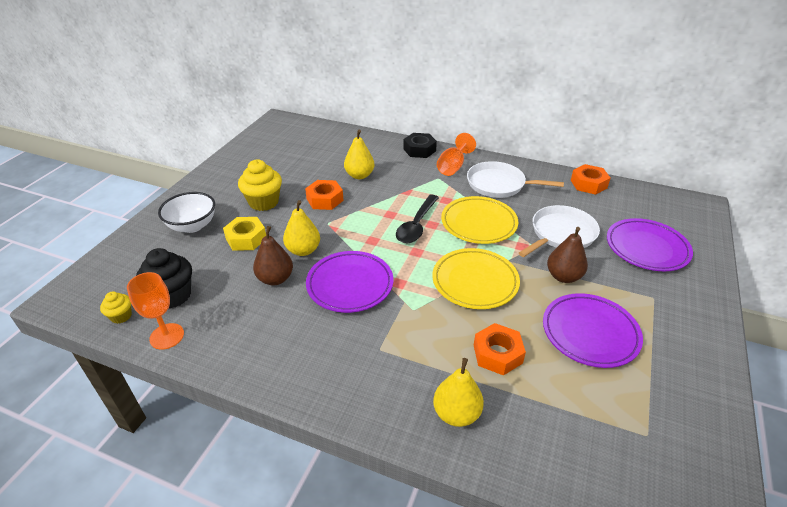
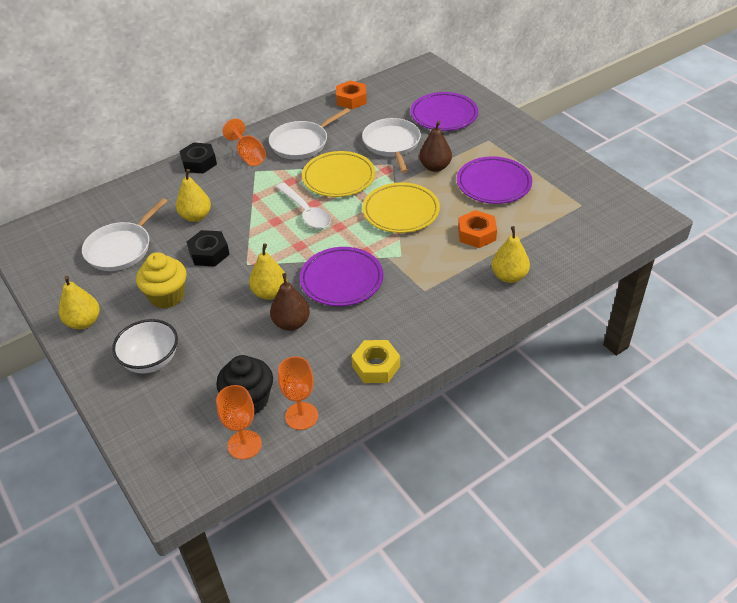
camera: 55 degrees left, 5 degrees up
(121, 316) = (244, 445): yellow cupcake -> orange goblet
(215, 180) = (84, 322): none -> yellow pear
(246, 238) = (213, 326): yellow nut -> yellow nut (376, 366)
(298, 161) = (121, 248): none -> white pan
(325, 199) = (209, 253): orange nut -> black nut
(417, 225) = (306, 212): black spoon -> white spoon

